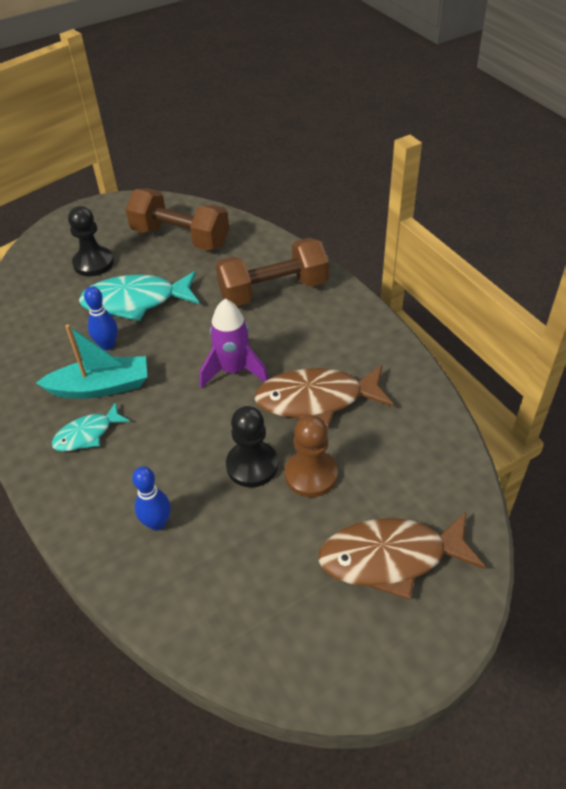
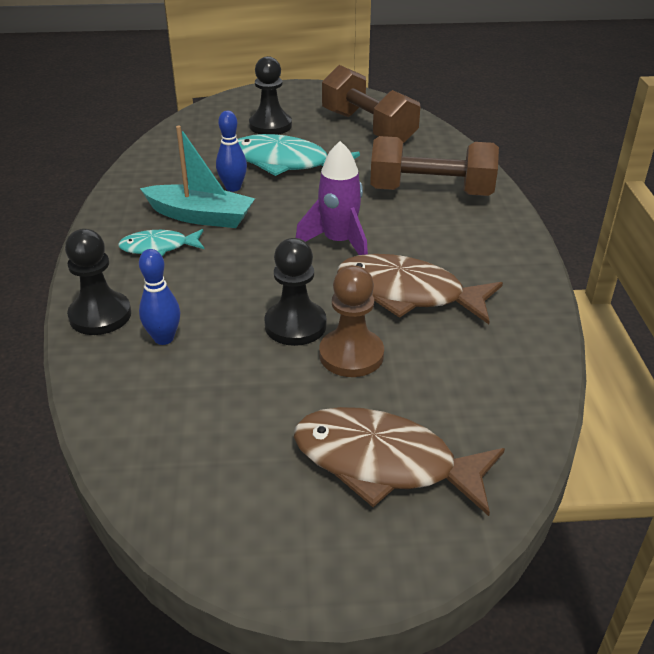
camera: 25 degrees right, 10 degrees down
(87, 524) = (100, 315): none -> black pawn

